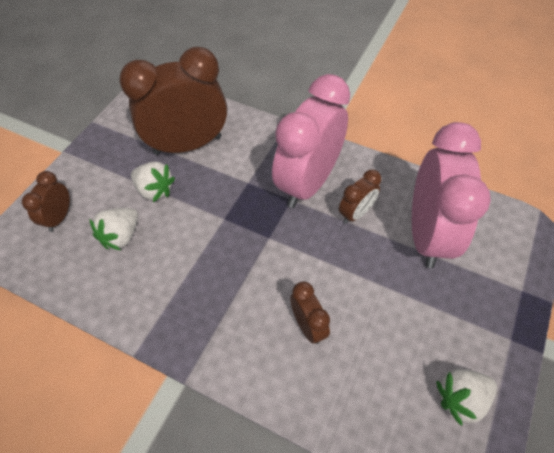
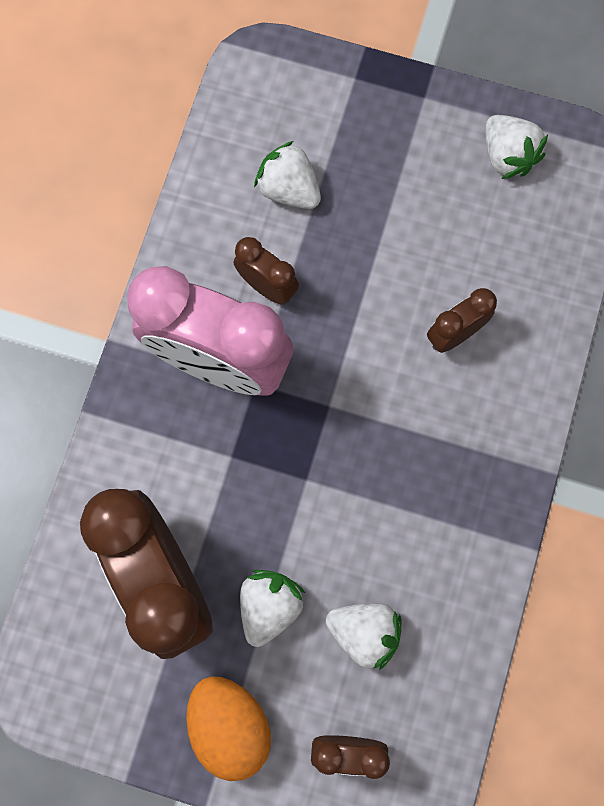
camera: 100 degrees left, 20 degrees up
(99, 165) = (230, 724): none -> orange egg
(426, 234) = (289, 189): pink clock -> white strawberry

